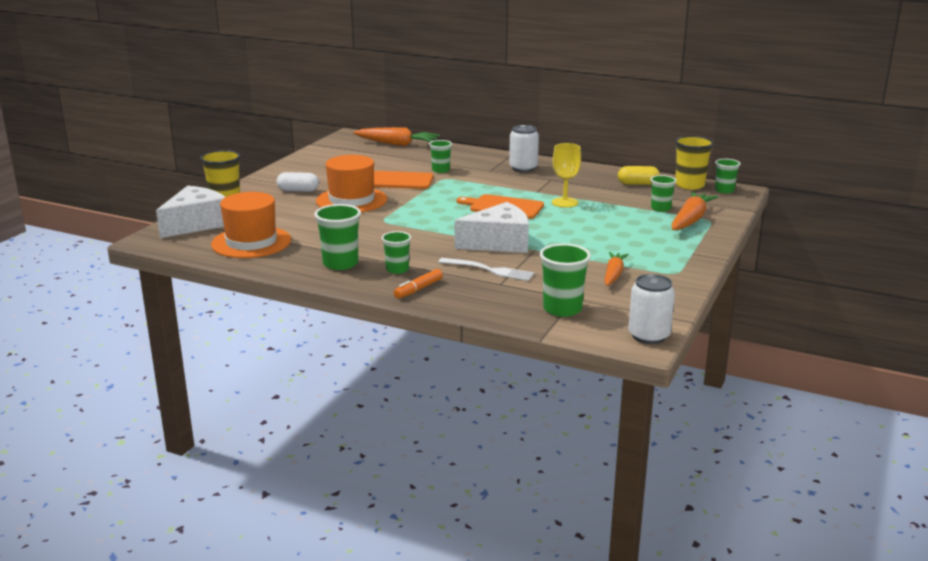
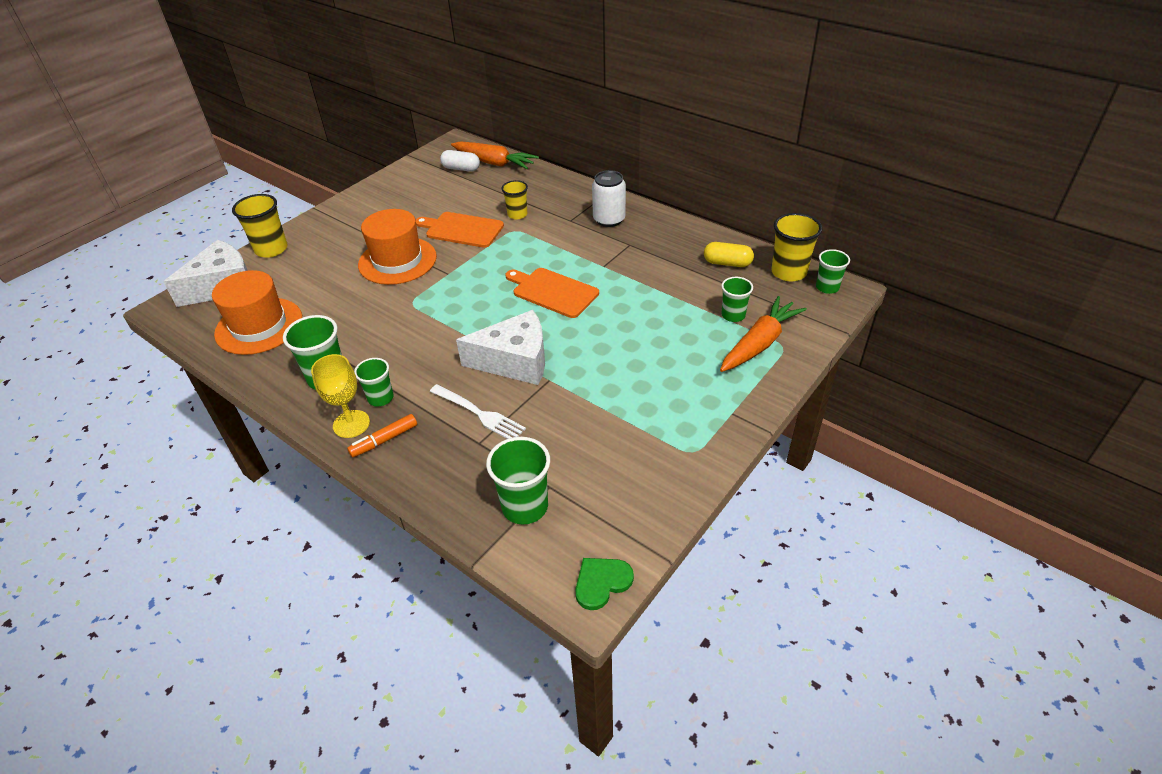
camera: 15 degrees right, 20 degrees up
(298, 190) = (352, 237): white capsule -> white capsule (461, 169)
(440, 170) = (517, 214): green cup -> yellow cup
(564, 202) = (625, 291): yellow goblet -> yellow goblet (351, 424)
(613, 274) = (617, 444): orange carrot -> none
(649, 336) = (601, 582): white can -> green heart

